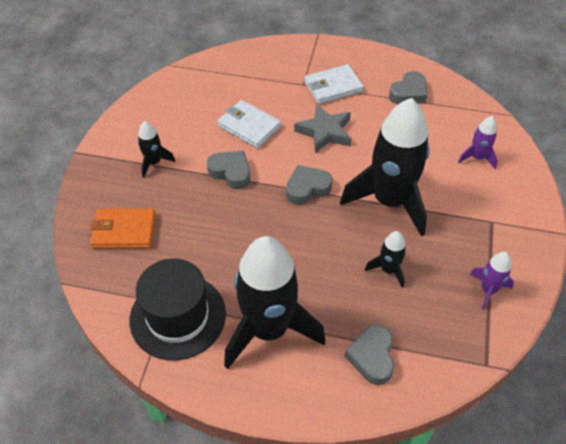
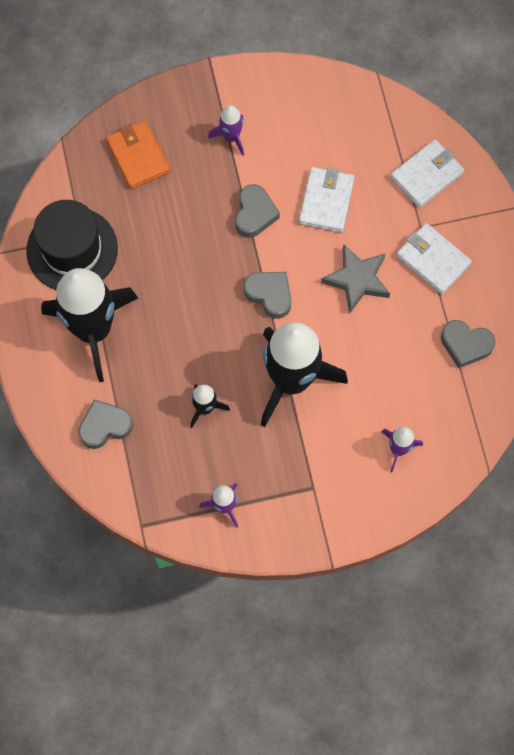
camera: 65 degrees right, 20 degrees up
(154, 162) = (231, 137): black rocket -> purple rocket
(265, 67) = (426, 175): none -> white wallet

